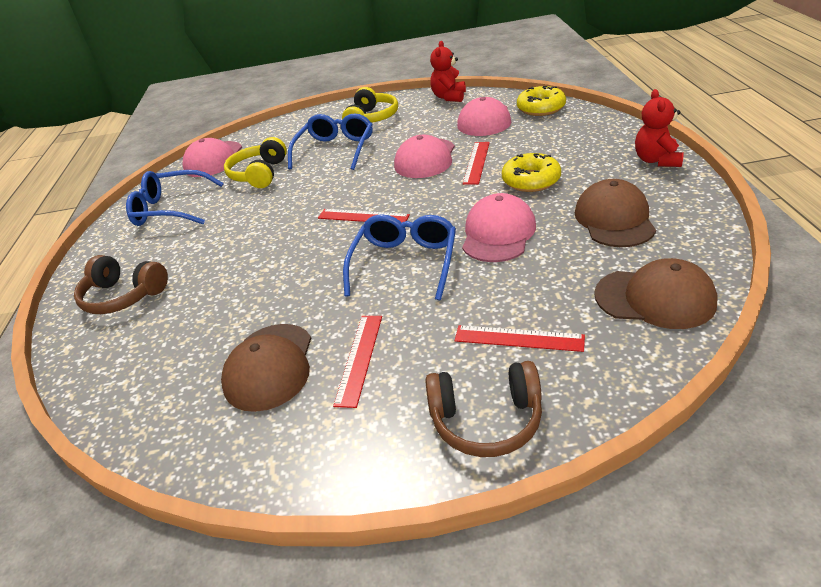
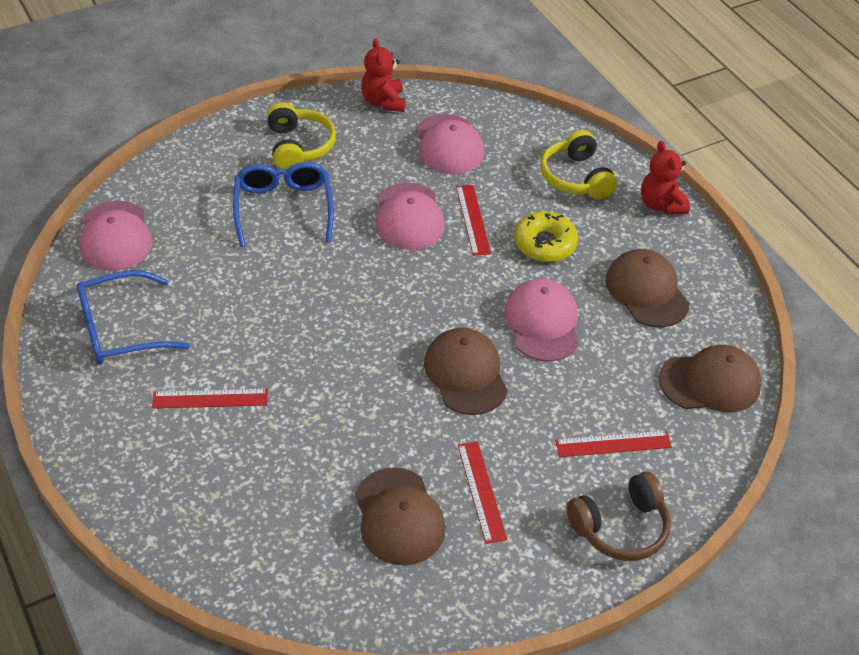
camera: 30 degrees left, 10 degrees up
(123, 296) = (165, 465): brown headphones -> none
(259, 174) = (204, 258): yellow headphones -> yellow headphones (576, 177)
(363, 217) = (383, 315): red ruler -> red ruler (210, 399)
(405, 263) = (465, 374): blue glasses -> brown cap
(541, 108) = (508, 122): yellow donut -> none

